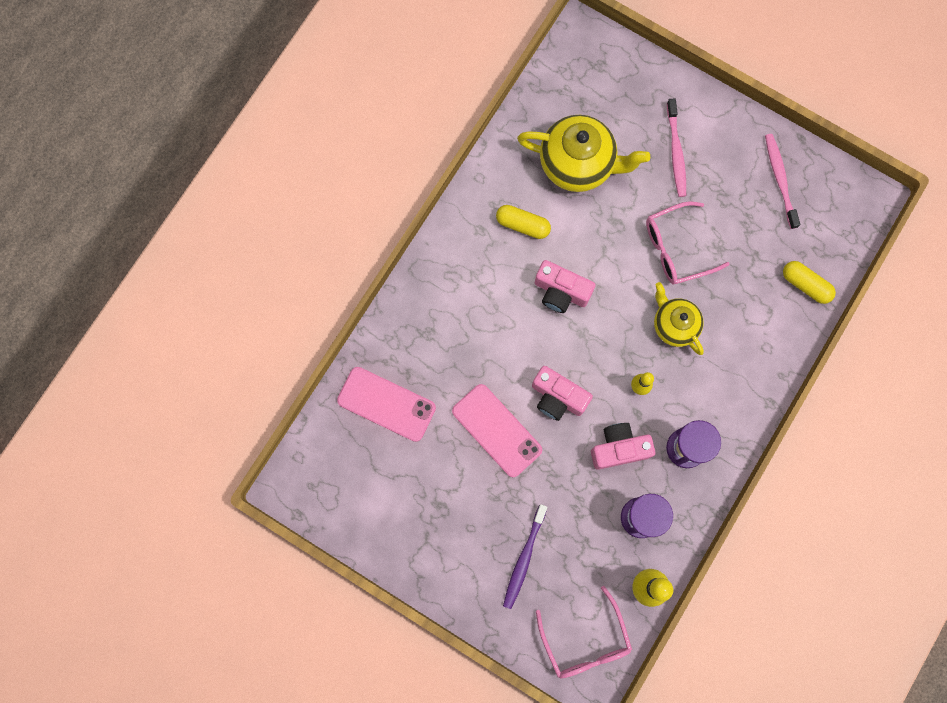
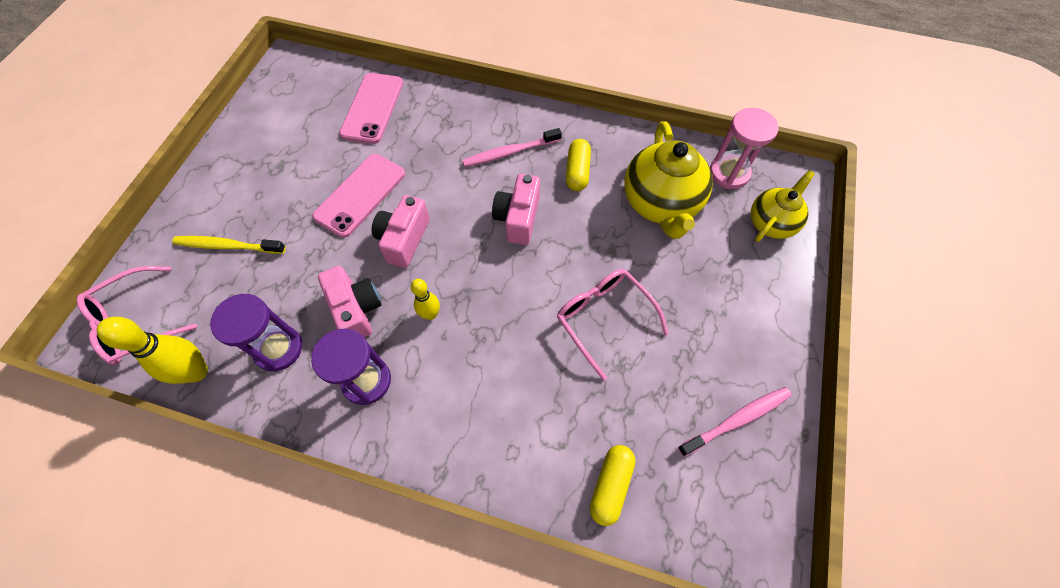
camera: 75 degrees right, 15 degrees down
(524, 558) = (228, 246): purple toothbrush -> yellow toothbrush
(560, 92) = (729, 173): none -> pink hourglass
(674, 325) = (512, 336): yellow teapot -> yellow teapot (771, 223)
(676, 152) = (717, 293): pink toothbrush -> pink toothbrush (510, 152)

